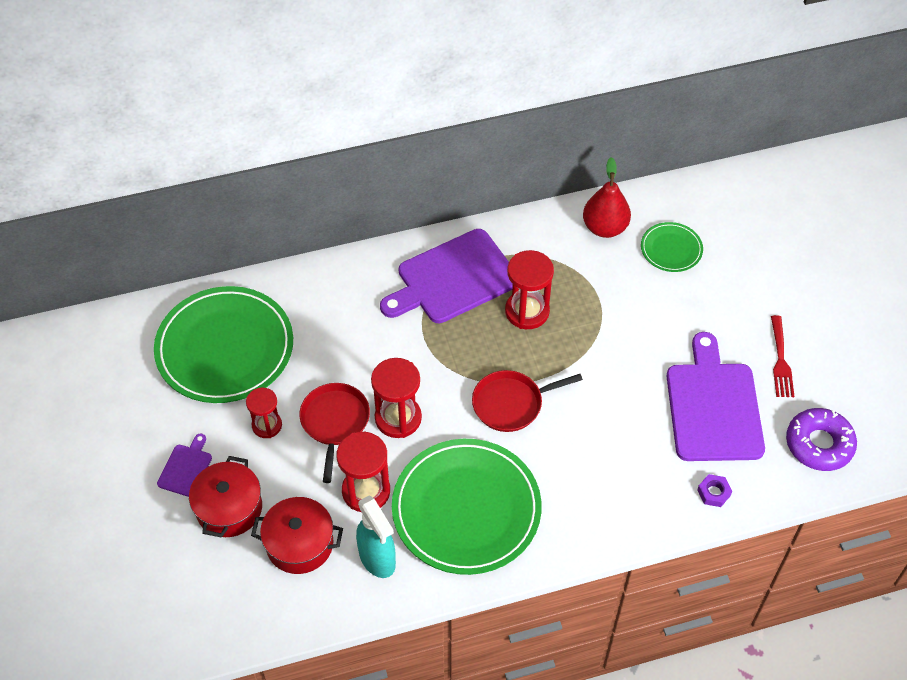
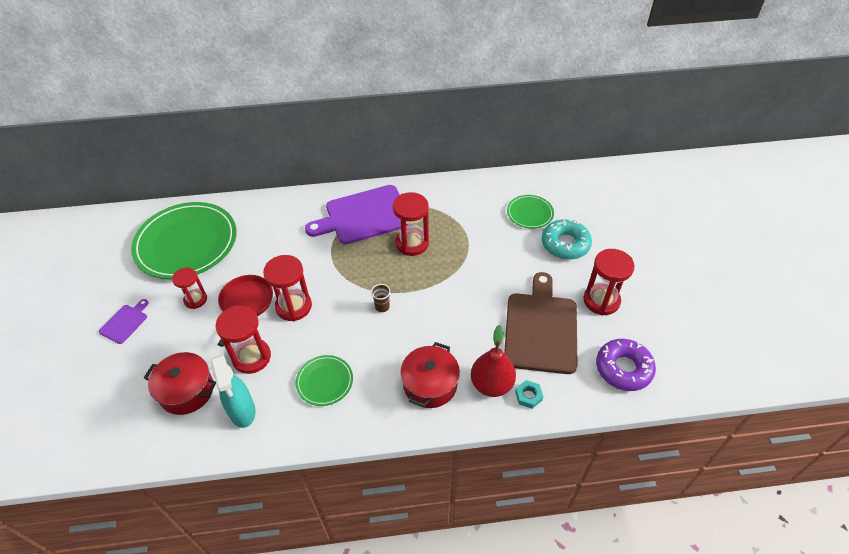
camera: 10 degrees right, 5 degrees down
(229, 508) = (144, 356): red pot -> red pot (430, 384)
(466, 509) = (324, 381): green plate -> green plate, size x0.47
(511, 404) = (382, 307): red pan -> brown cup
(605, 228) = (483, 194): red pear -> red pear (491, 384)
(713, 407) = (540, 328): purple cutting board -> brown cutting board
(713, 493) = (528, 396): purple nut -> turquoise nut
(724, 288) = (565, 244): none -> turquoise donut
(780, 360) = (601, 300): red fork -> red hourglass

